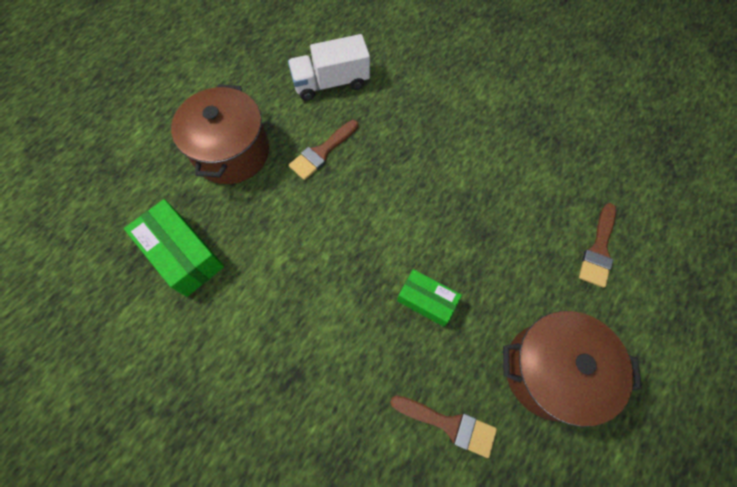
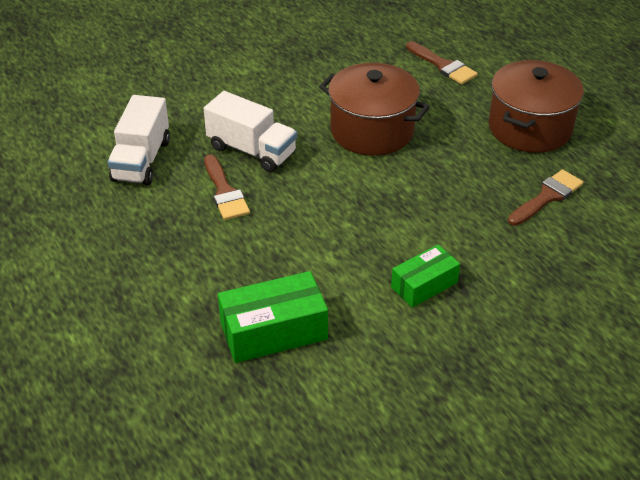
camera: 65 degrees left, 25 degrees down
(231, 152) = (169, 260): brown pot -> brown pot (372, 131)
(381, 147) = (251, 150): none -> white truck
(426, 301) = (432, 174): green box -> green box (424, 285)

